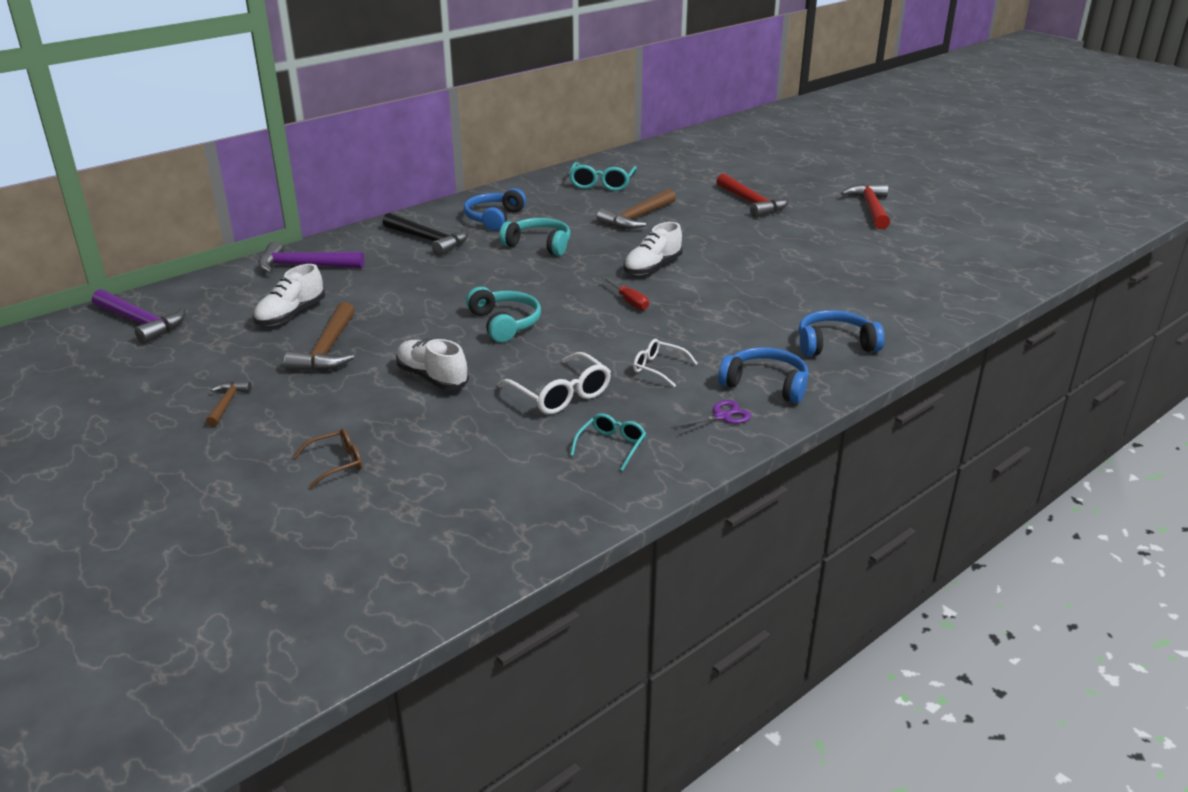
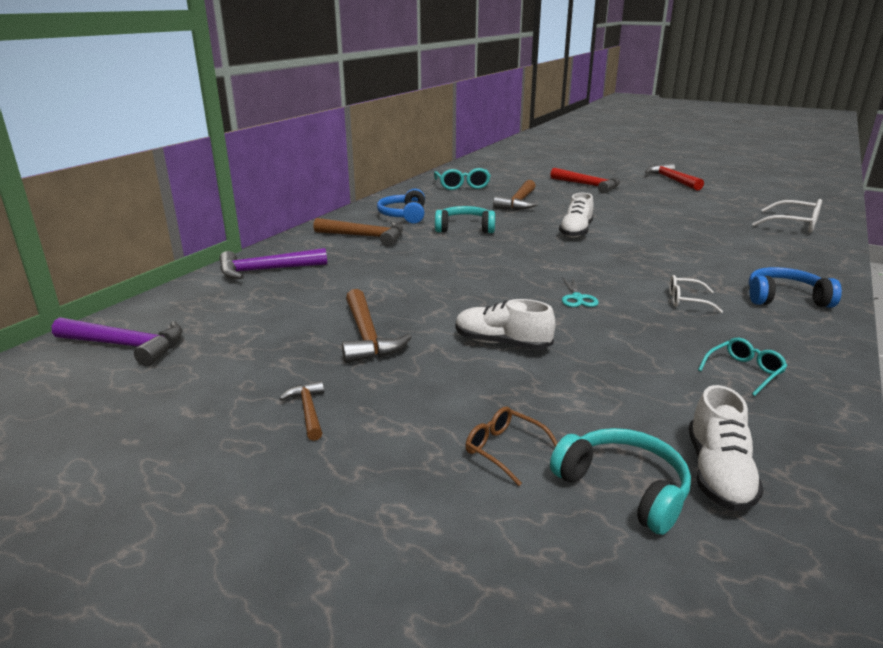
camera: 20 degrees left, 5 degrees down
(291, 315) = (294, 312): white shoe -> white shoe (718, 473)
(336, 463) = (504, 450): brown glasses -> brown glasses turned 90 degrees counterclockwise
(428, 240) = (365, 236): black hammer -> brown hammer
(505, 323) = (511, 287): turquoise headphones -> turquoise headphones (623, 488)
(554, 346) = (577, 298): none -> turquoise scissors
(560, 394) = (637, 336): white glasses -> white glasses (794, 224)
(611, 446) = (744, 372): turquoise glasses -> turquoise glasses turned 45 degrees clockwise
(629, 301) = (591, 256): red screwdriver -> none
(722, 417) = (792, 329): purple scissors -> none
(835, 344) = (786, 262): blue headphones -> none

